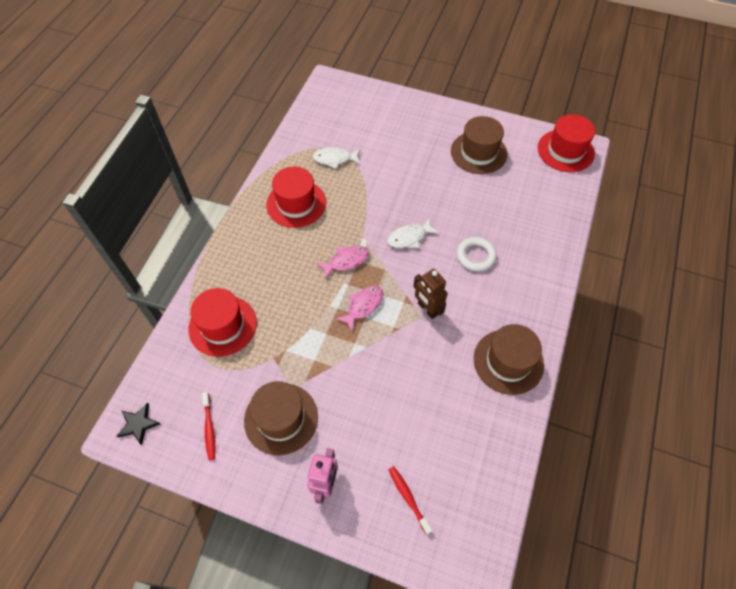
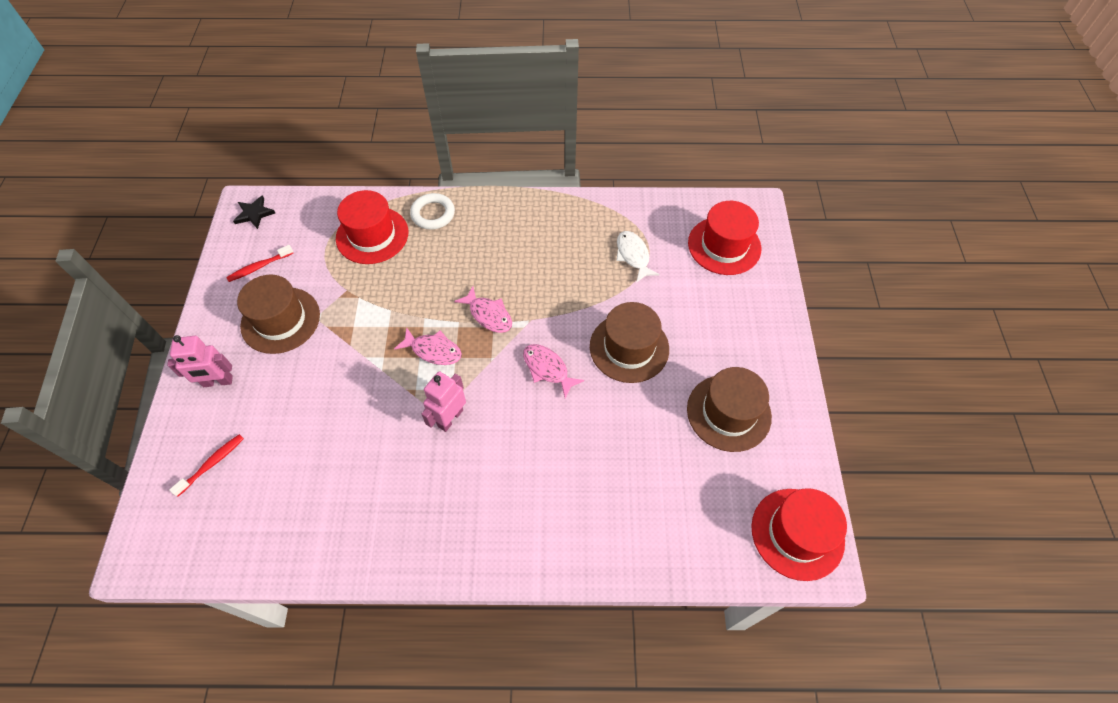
camera: 70 degrees right, 0 degrees up
(296, 203) = (550, 241): red hat -> red hat (724, 245)
(409, 237) = (547, 369): white fish -> pink fish
(427, 309) = (450, 418): brown robot -> pink robot
(475, 256) = (548, 453): white ring -> white ring (433, 214)
(508, 361) = (402, 530): brown hat -> brown hat (629, 347)

